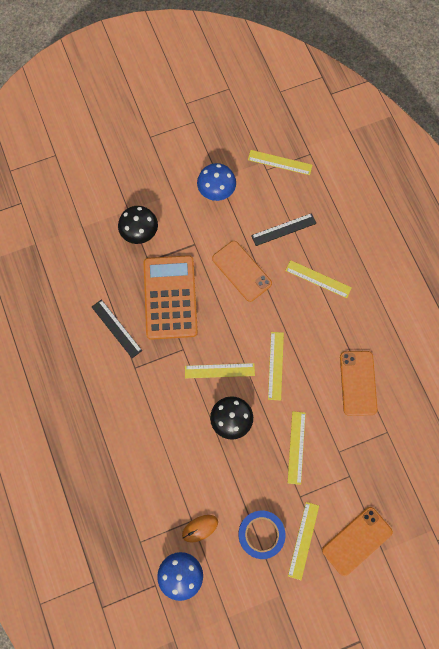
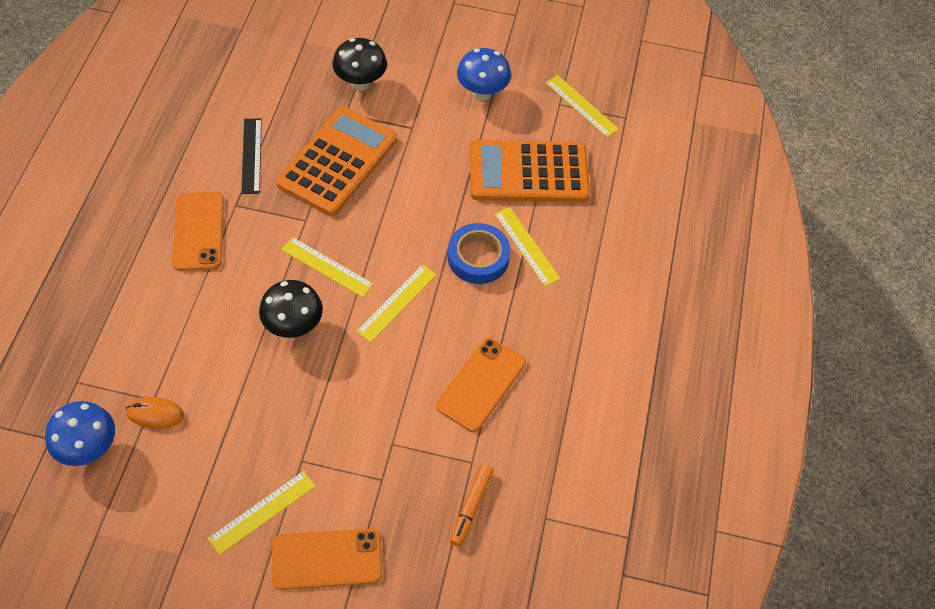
camera: 30 degrees right, 15 degrees down
(241, 271) = (442, 184): orange phone -> orange phone (198, 231)
(261, 534) = (218, 470): blue tape -> blue tape (478, 257)
(283, 229) = (528, 172): black ruler -> orange calculator
(296, 447) = (345, 404): yellow ruler -> none
(406, 457) = (471, 507): none -> orange marker

